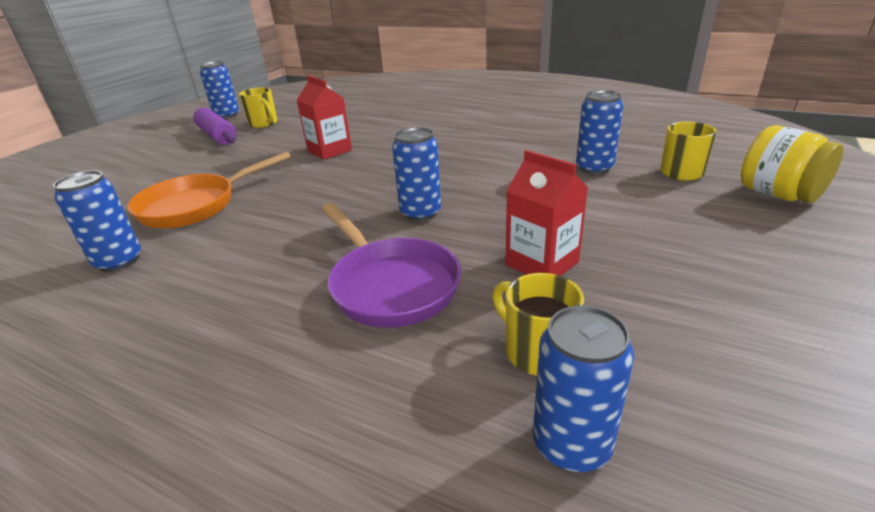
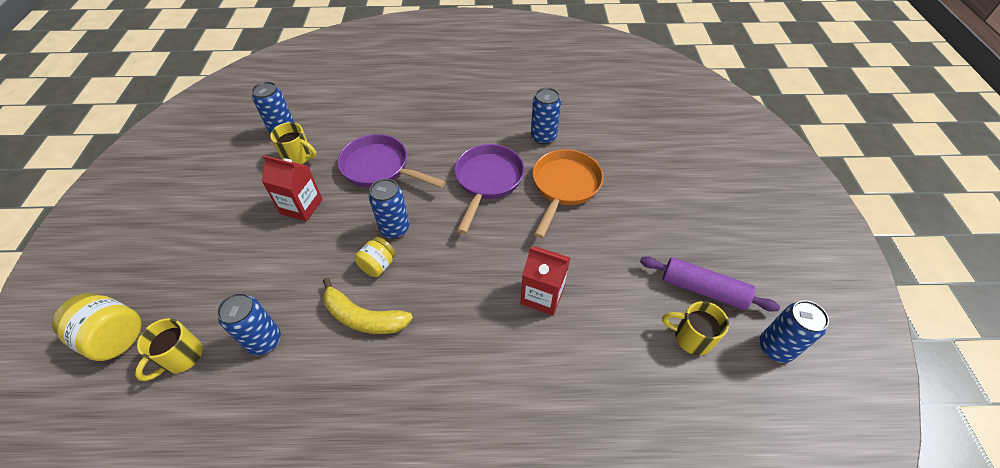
camera: 150 degrees right, 20 degrees up
(265, 230) = (487, 181): none -> purple pan
(459, 190) = (378, 265): none -> yellow jar
(492, 164) = (363, 317): none -> yellow banana

